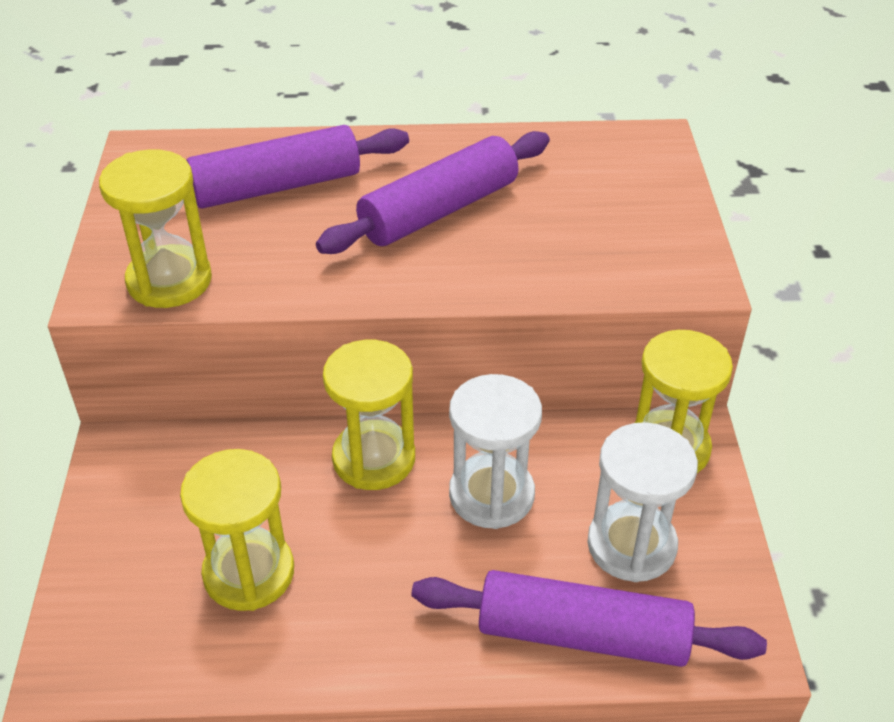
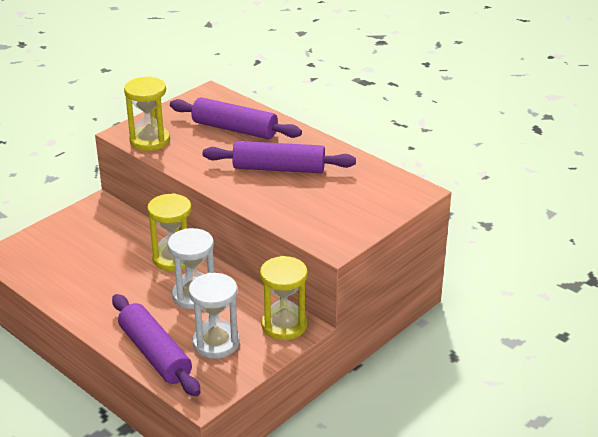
camera: 45 degrees right, 10 degrees down
(249, 573) = (84, 264): yellow hourglass -> none

